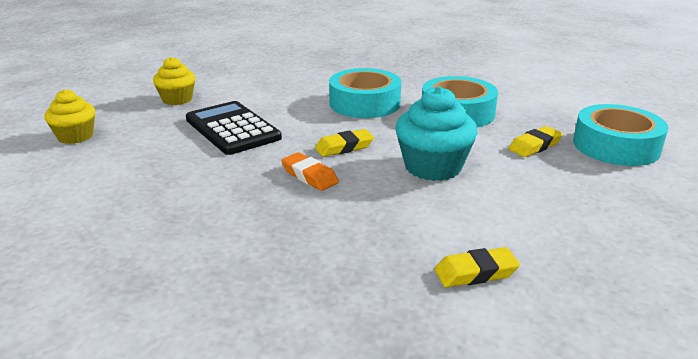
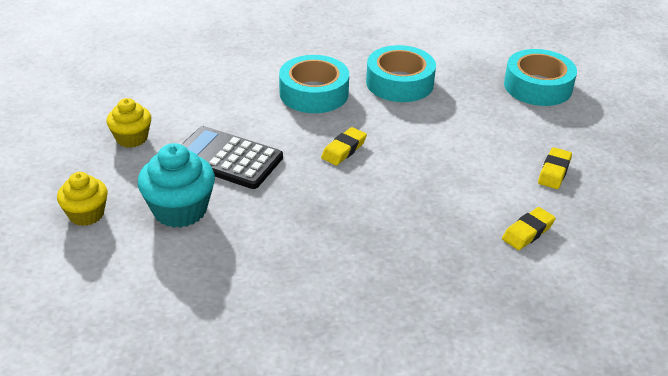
camera: 30 degrees left, 10 degrees up
(309, 176) = (345, 188): orange eraser -> none
(433, 167) = (428, 149): turquoise cupcake -> turquoise cupcake (180, 210)
(534, 146) = (483, 103): yellow eraser -> yellow eraser (554, 172)

